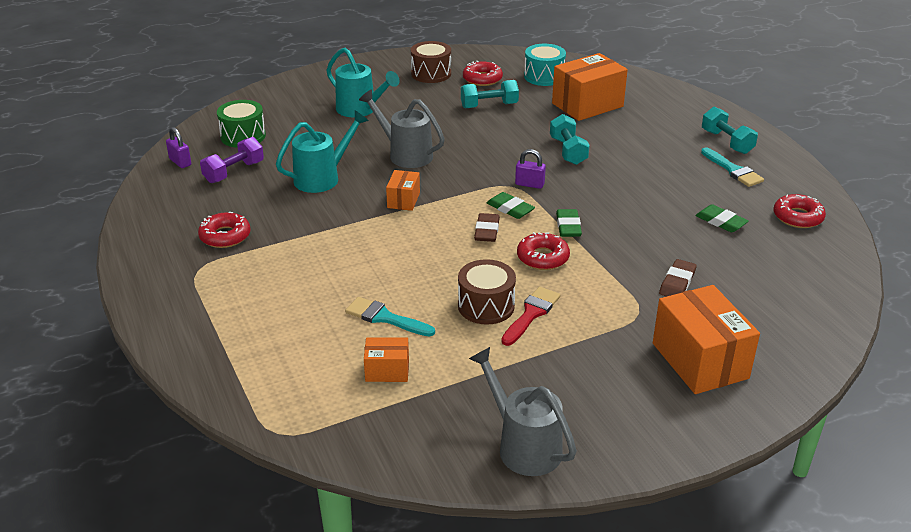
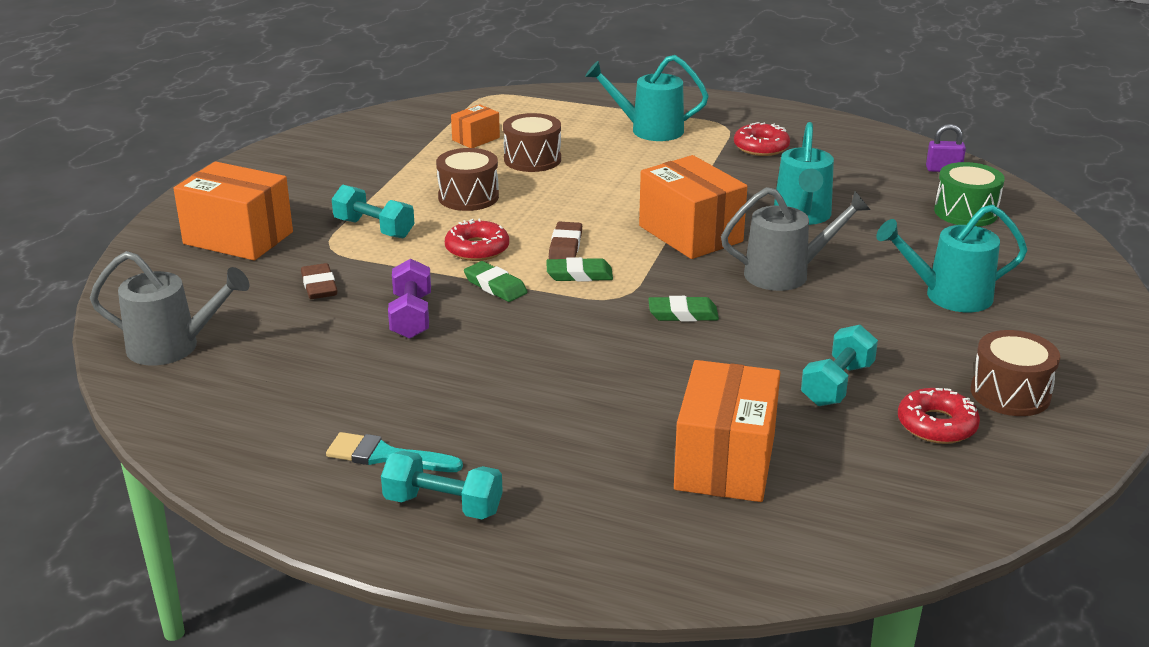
camera: 135 degrees right, 5 degrees down
(234, 172) = (882, 184): purple dumbbell -> purple dumbbell (411, 316)
(253, 298) = (648, 130): none -> turquoise watering can
(385, 318) = (532, 159): turquoise brush -> brown drum
(403, 200) = (690, 234): orange box -> orange box, size x1.96
(487, 231) = (565, 246): brown eraser -> brown eraser turned 45 degrees clockwise
(523, 445) = (324, 146): grey watering can -> grey watering can (174, 347)
(529, 184) = (603, 308): purple padlock -> none
(531, 314) = (423, 208): red brush -> none
(544, 76) = (875, 484): turquoise drum -> none
(568, 151) = (629, 371): turquoise dumbbell -> turquoise dumbbell (374, 229)
(721, 221) = (333, 371): green eraser -> green eraser (683, 314)
(797, 217) = (239, 424): red donut -> none

